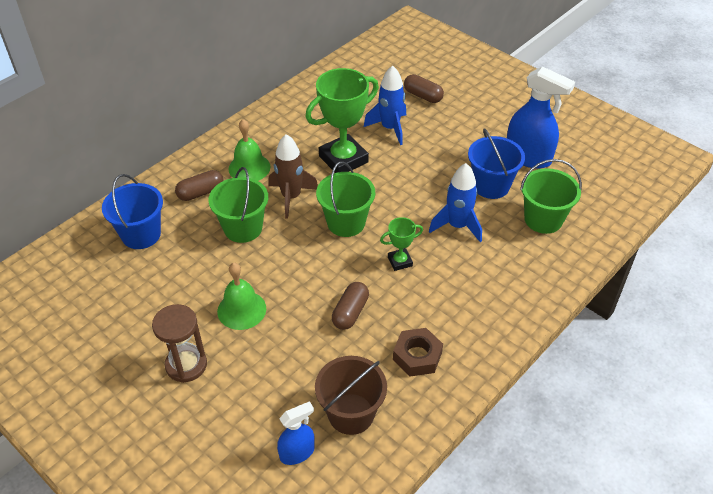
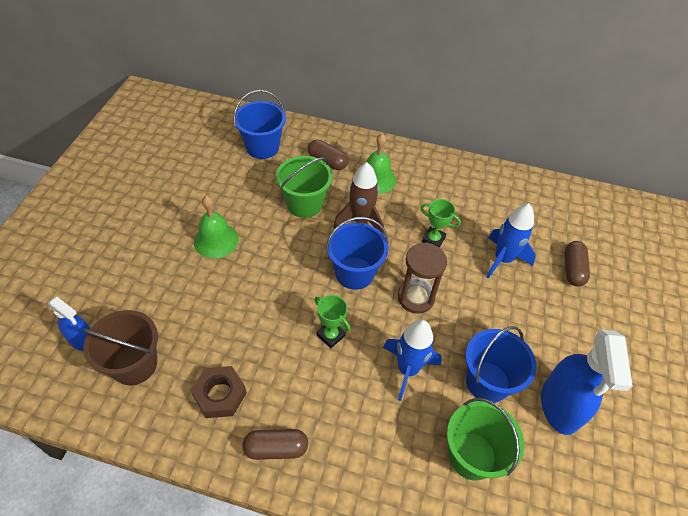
camera: 60 degrees right, 5 degrees up
(186, 365) = (146, 229): brown hourglass -> brown hourglass (415, 297)
(343, 159) = (433, 239): green trophy -> green trophy, size x0.48
(346, 222) = (354, 273): green bucket -> blue bucket
(350, 312) = (248, 319): brown capsule -> brown capsule (276, 448)

